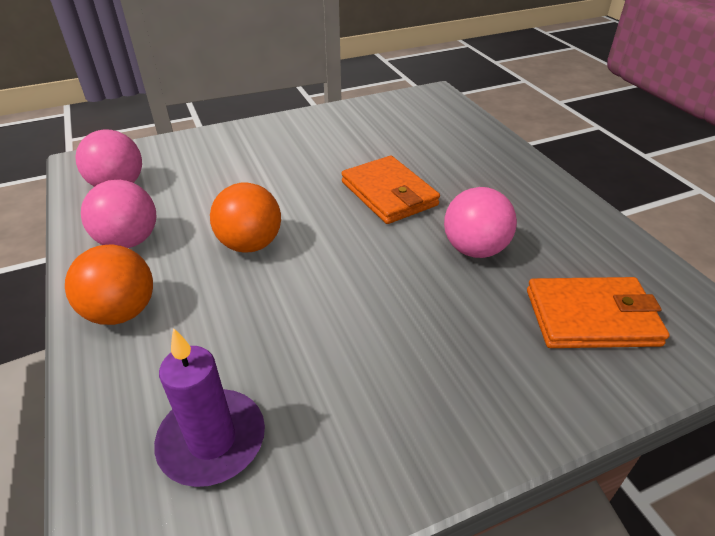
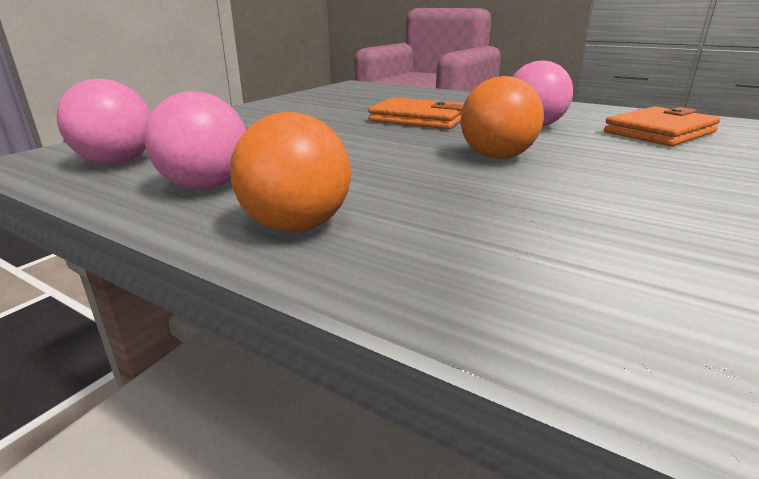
camera: 35 degrees left, 15 degrees down
(212, 440) = (584, 261): purple candle -> none
(250, 244) = (354, 159): orange ball -> orange ball (496, 157)

